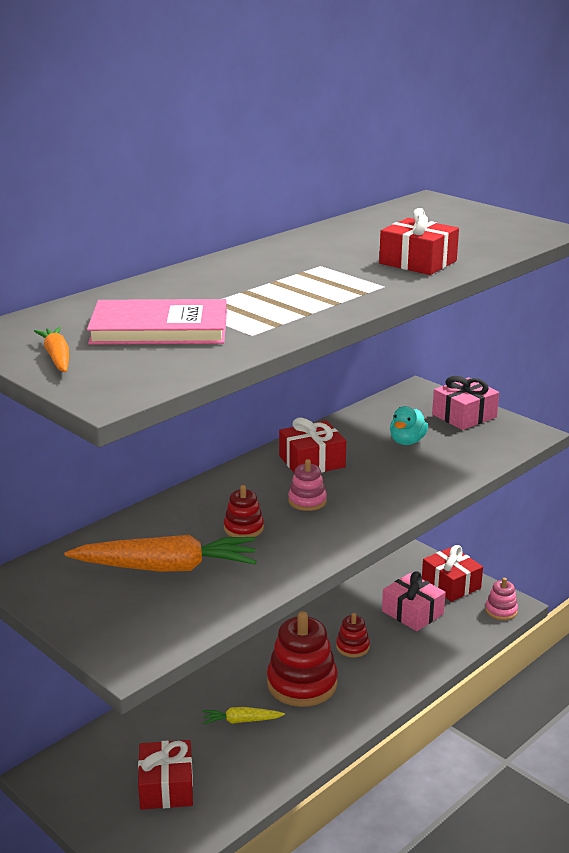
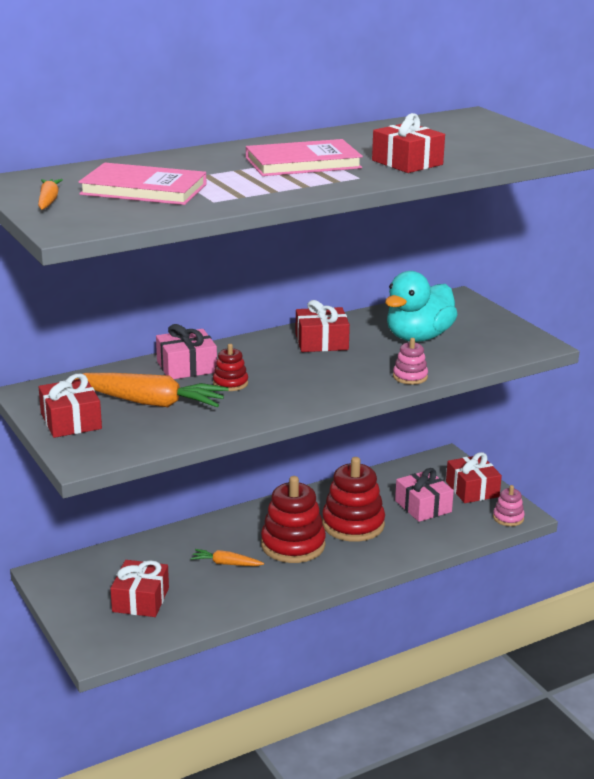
camera: 15 degrees right, 0 degrees up
(88, 608) = (71, 421): none -> red gift
(241, 721) = (226, 564): yellow carrot -> orange carrot
(307, 501) = (297, 371): pink stacking toy -> pink stacking toy (410, 377)
(309, 274) = (303, 163): none -> pink book
(352, 647) = (353, 524): red stacking toy -> red stacking toy, size x2.01
(407, 441) = (418, 337): turquoise duck -> turquoise duck, size x1.87
(464, 416) = (486, 323): pink gift -> pink gift (186, 367)

